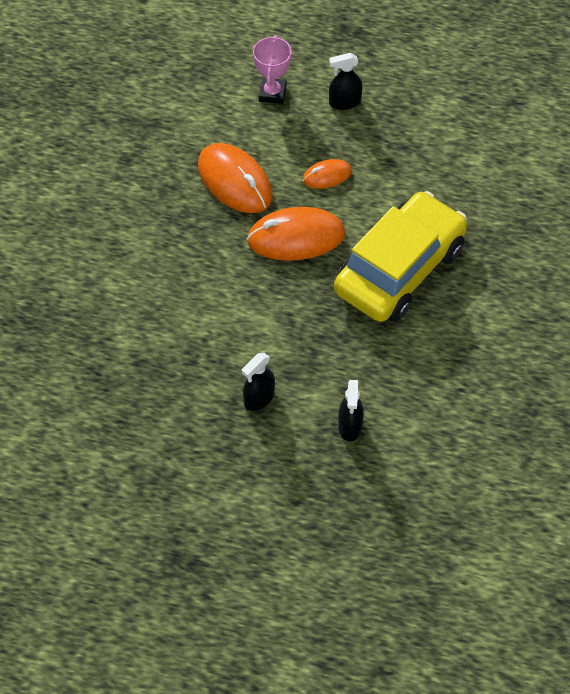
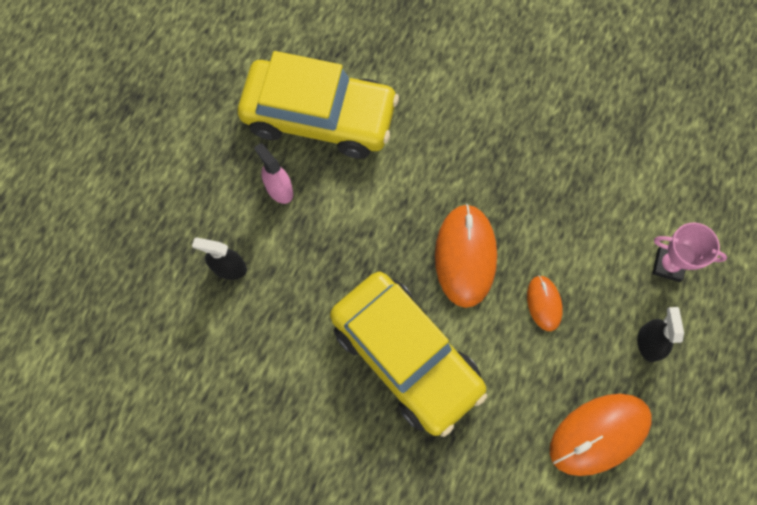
camera: 100 degrees right, 15 degrees up
(173, 377) = (319, 117): none -> yellow car
(235, 181) = (548, 207): orange mouse -> orange mouse (599, 434)
(259, 398) = (279, 189): black spray bottle -> pink spray bottle

